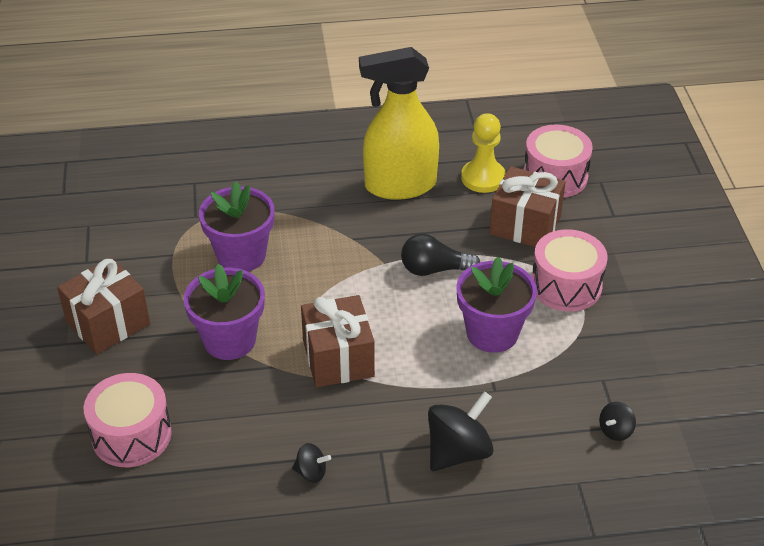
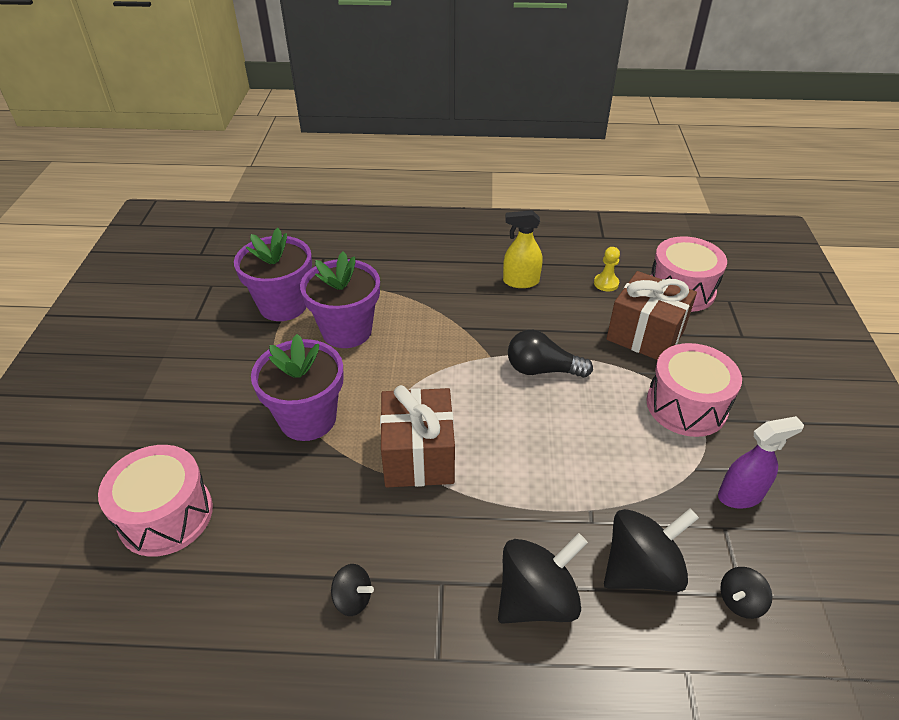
camera: 10 degrees right, 0 degrees up
(108, 323) = (191, 383): brown gift -> none
(400, 185) = (520, 281): yellow spray bottle -> yellow spray bottle, size x0.50
(483, 178) = (606, 283): yellow pawn -> yellow pawn, size x0.55
(492, 333) = (597, 450): purple flower pot -> purple flower pot (283, 305)
(538, 420) = (641, 570): none -> black spinning top
(614, 353) = (740, 495): none -> purple spray bottle

